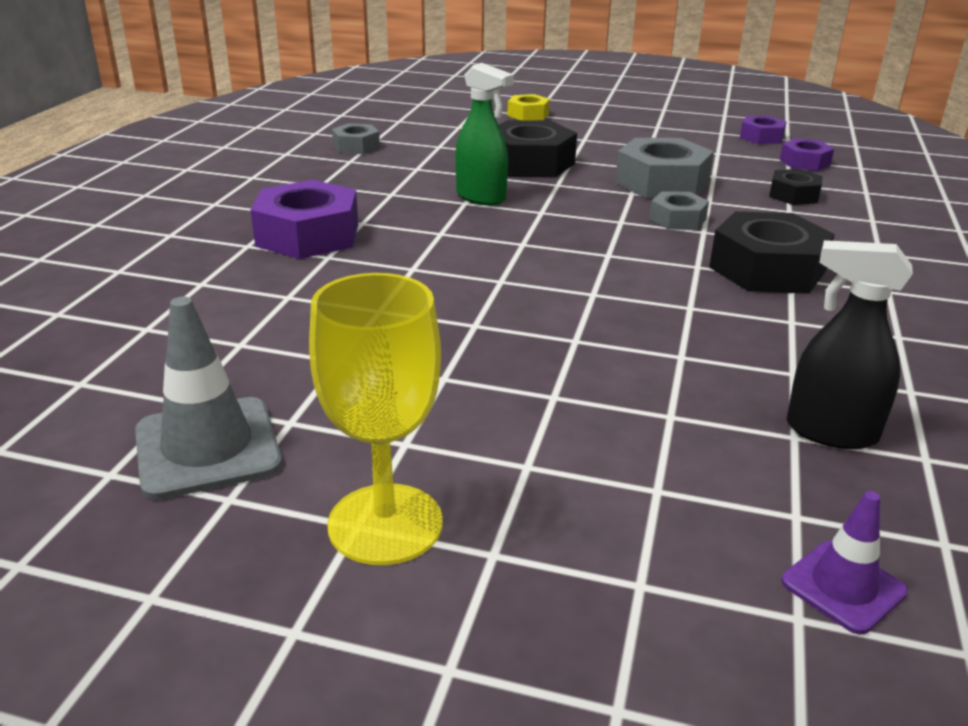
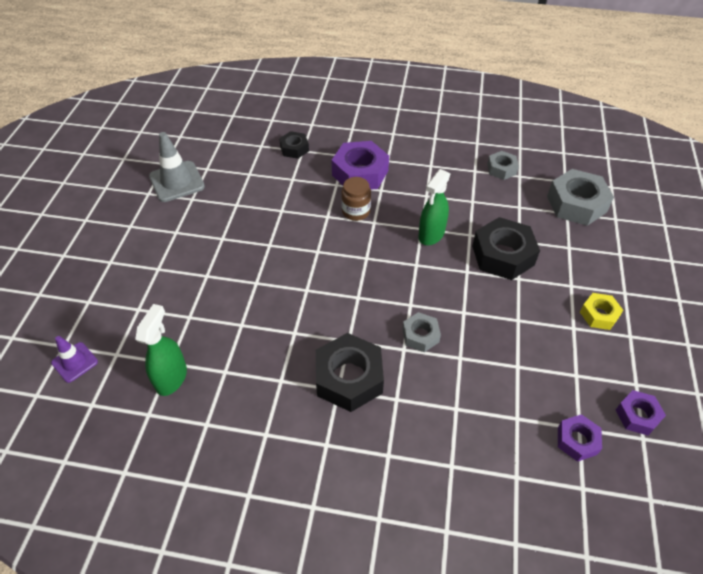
camera: 85 degrees right, 20 degrees up
(385, 524) = (129, 233): yellow goblet -> none
(409, 244) = (356, 211): none -> brown jar
(528, 114) = (617, 249): yellow nut -> yellow nut (599, 315)
(661, 183) = (488, 330): grey nut -> grey nut (576, 204)
(793, 195) = (490, 417): black nut -> black nut (294, 149)
(830, 432) = (171, 378): black spray bottle -> green spray bottle

